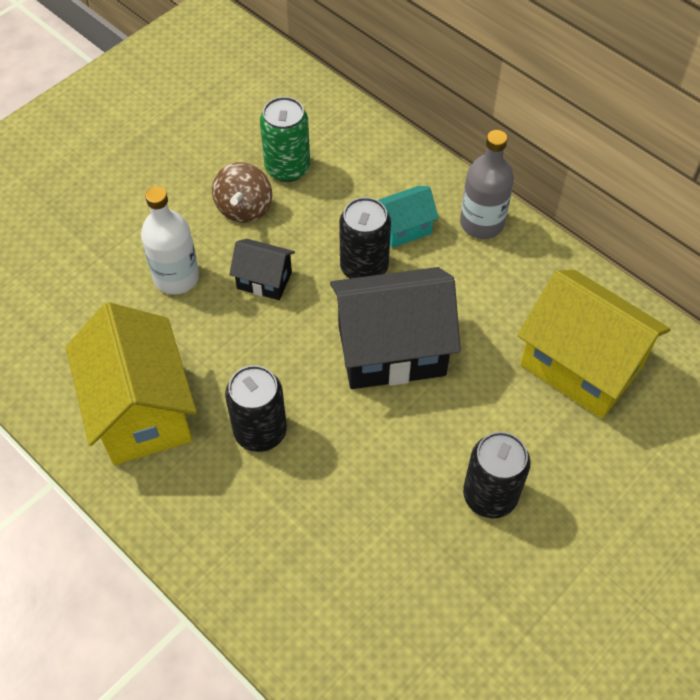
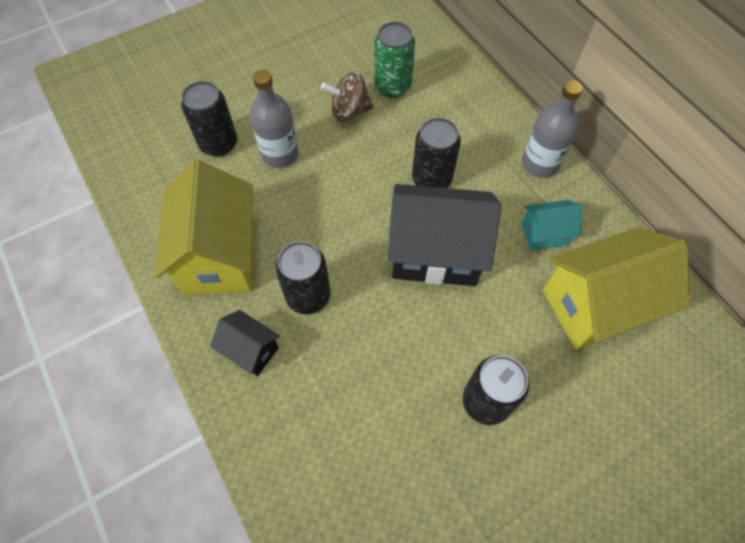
camera: 15 degrees right, 5 degrees up
(97, 281) = (218, 144): none -> black can
(176, 277) = (280, 154): white bottle -> grey bottle
(244, 208) = (349, 111): brown spinning top -> brown spinning top turned 60 degrees clockwise
(264, 280) = (348, 172): black house -> black house (251, 350)
(404, 228) = (473, 154): turquoise house -> turquoise house (544, 234)
(581, 365) = (595, 305): yellow house -> yellow house turned 75 degrees counterclockwise

